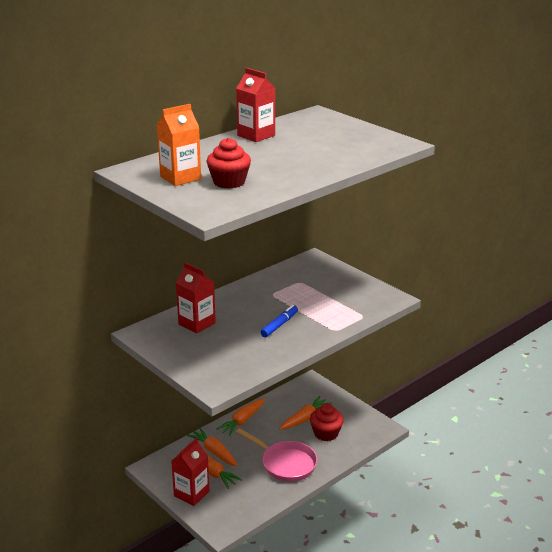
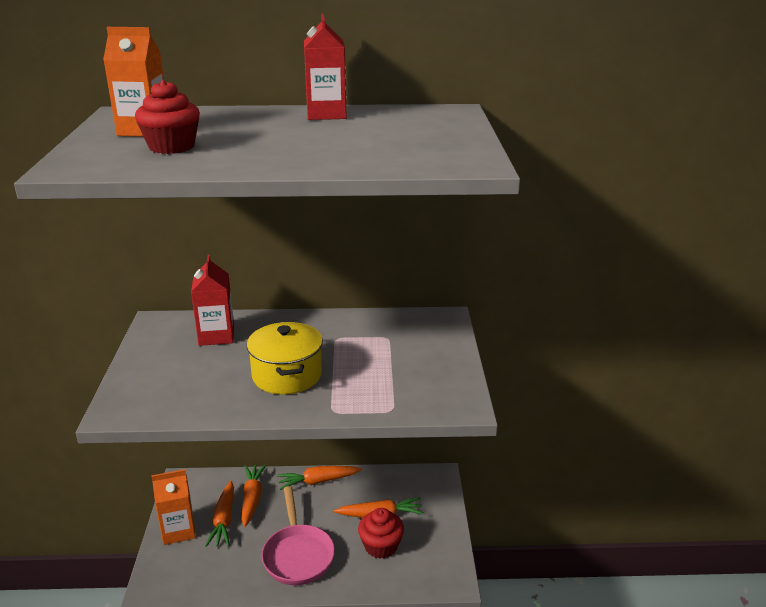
camera: 40 degrees right, 0 degrees up
(191, 494) = (178, 530): red carton -> orange carton
(279, 325) = (287, 375): blue marker -> yellow pot

